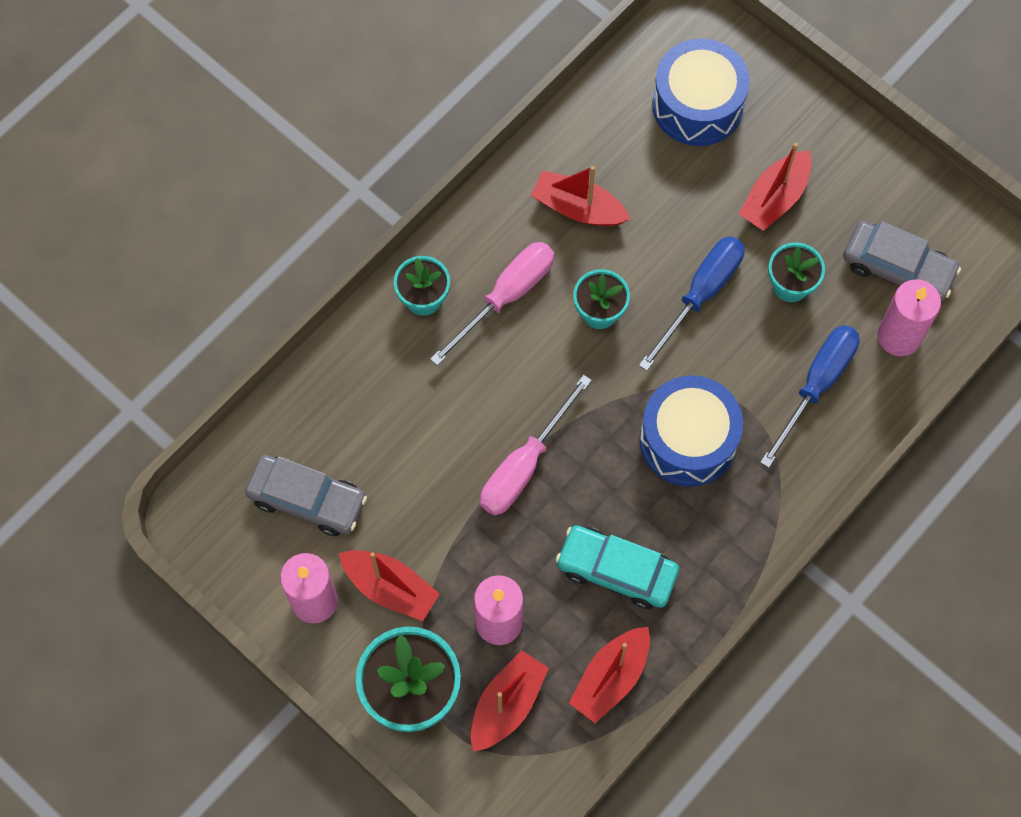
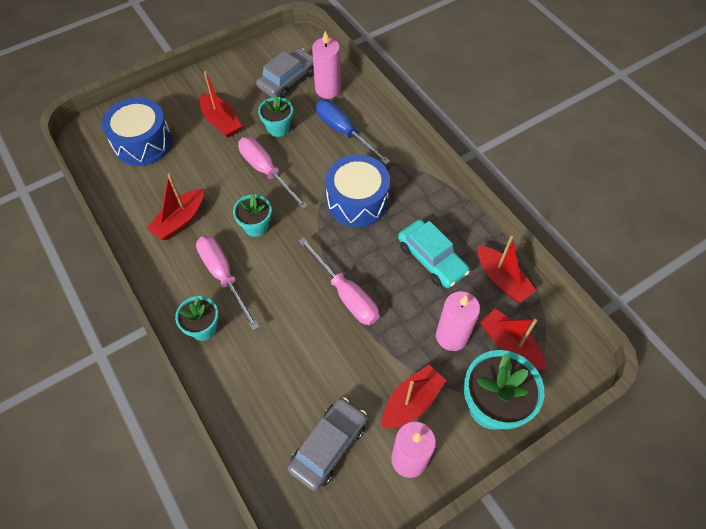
camera: 75 degrees left, 10 degrees down
(617, 570) = (431, 259): turquoise car -> turquoise car turned 75 degrees counterclockwise
(701, 295) = (266, 171): blue screwdriver -> pink screwdriver

